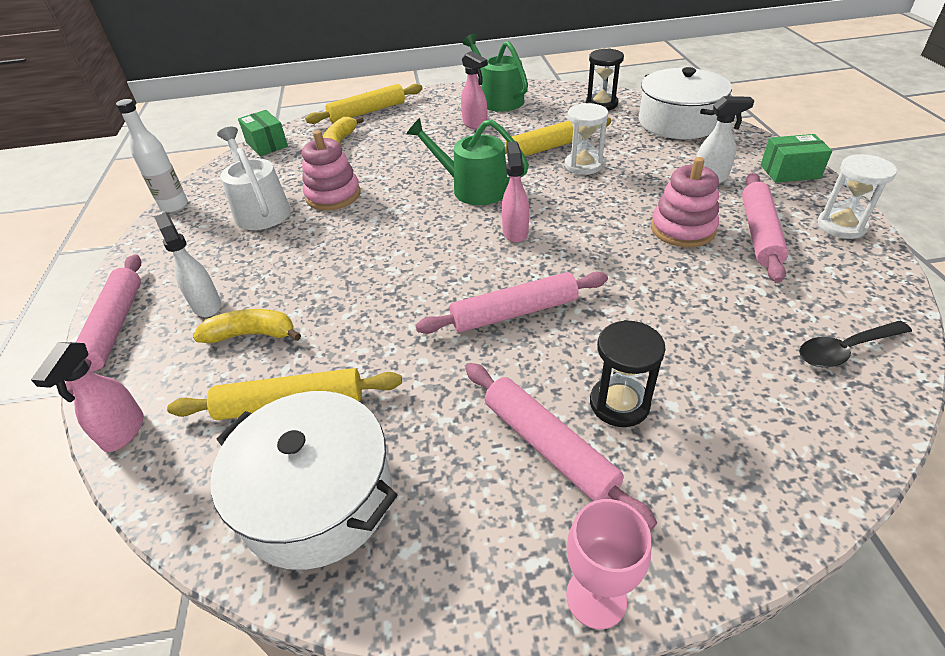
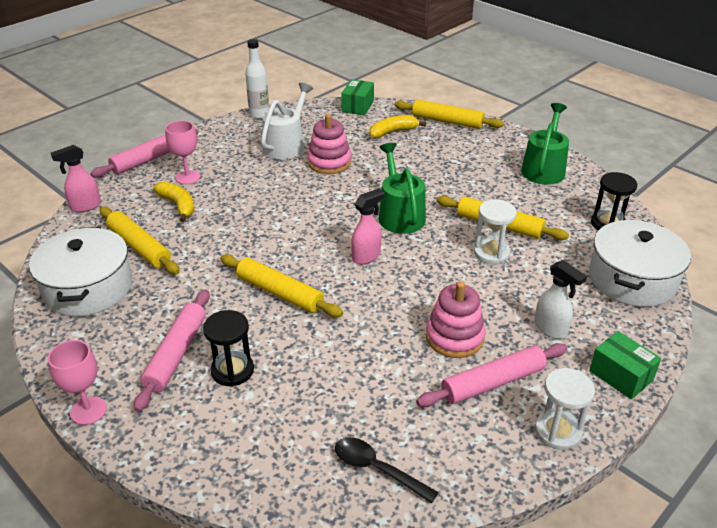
camera: 50 degrees right, 5 degrees down
(206, 305) = (187, 177): white spray bottle -> pink goblet
(475, 124) = (489, 176): pink spray bottle -> none
(514, 312) = (280, 293): pink rolling pin -> yellow rolling pin

